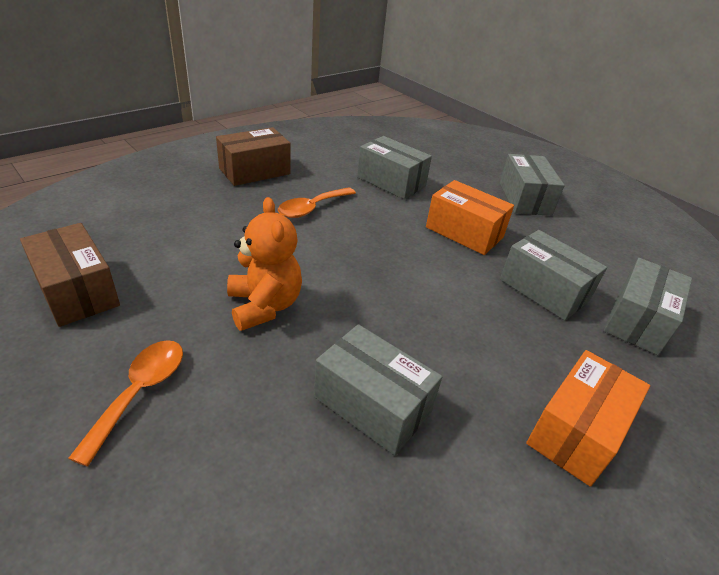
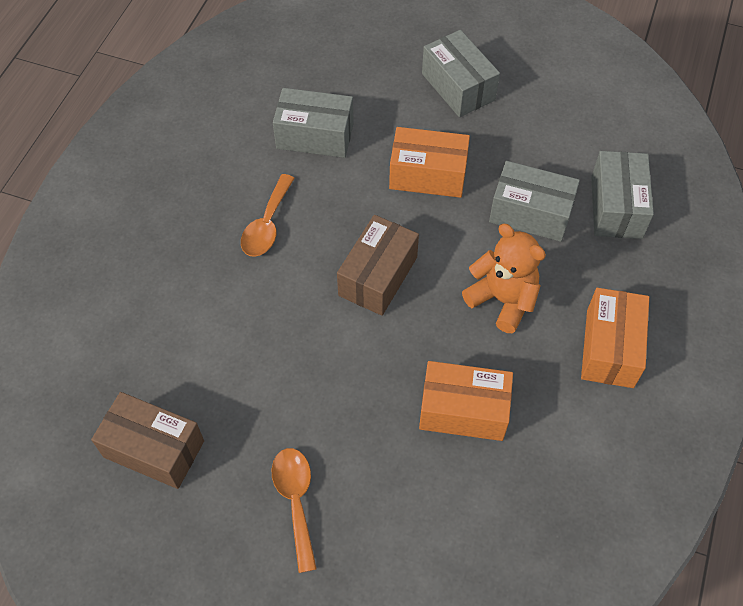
camera: 25 degrees left, 20 degrees up
(254, 171) = (166, 202): brown box -> brown box (378, 276)
(264, 306) = (319, 370): orange teddy bear -> orange teddy bear (502, 300)
(372, 404) = (463, 410): grey box -> orange box

